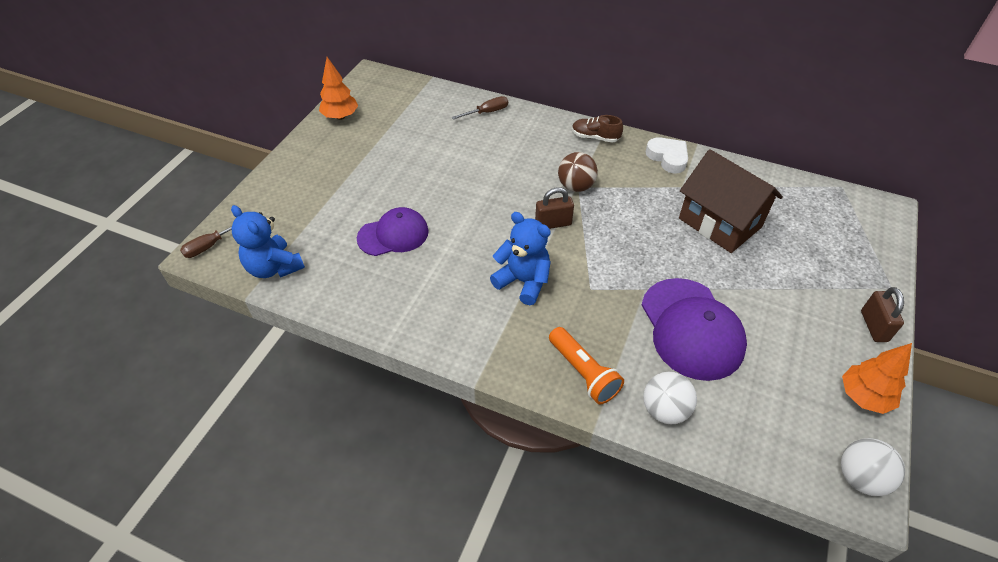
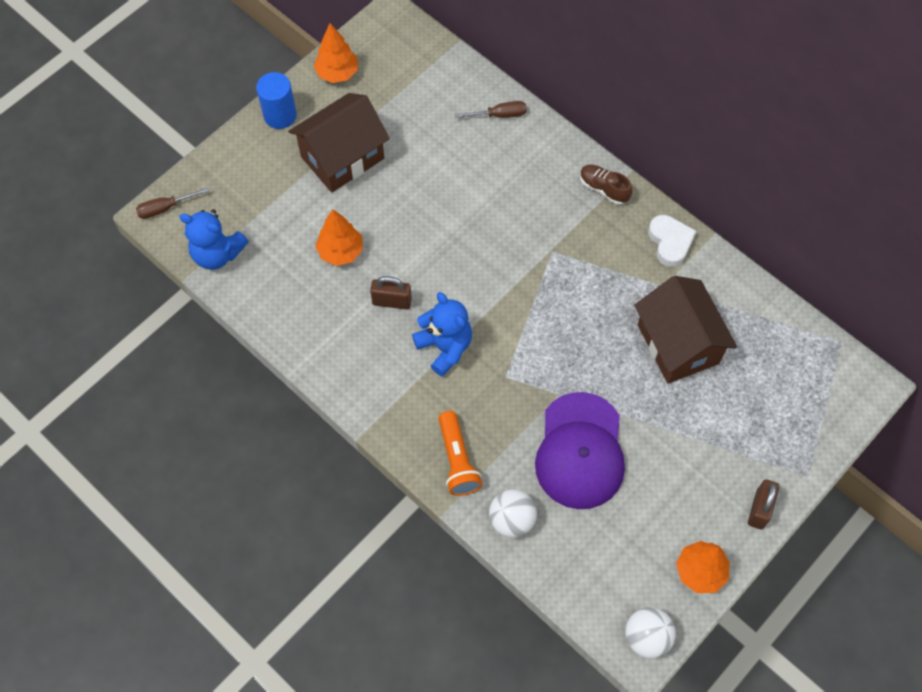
camera: 20 degrees right, 15 degrees up
(274, 267) = (217, 254): blue teddy bear -> blue teddy bear turned 45 degrees counterclockwise
(300, 154) = (280, 115): none -> blue cylinder
(367, 169) = (342, 157): none -> brown house
(393, 235) = (341, 251): purple cap -> orange tree
(553, 223) = (504, 289): brown padlock -> brown padlock (392, 301)
(576, 186) = (550, 249): brown ball -> none

